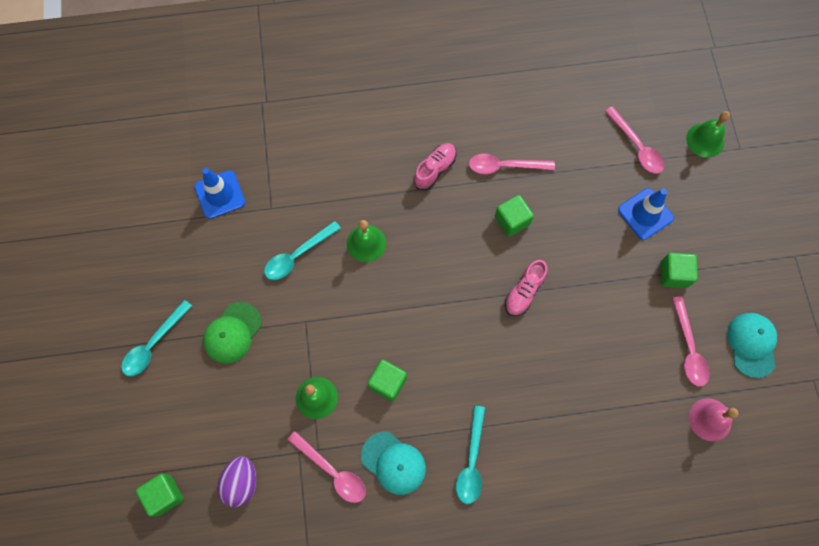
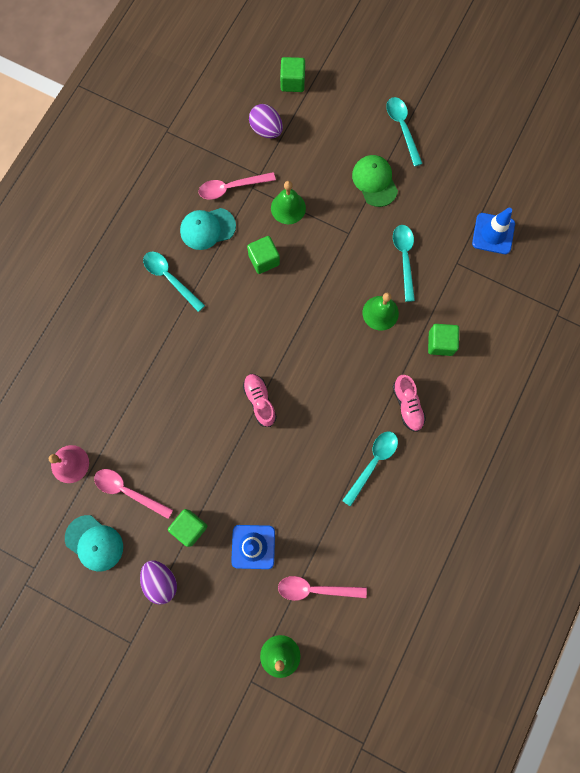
camera: 125 degrees right, 5 degrees up
(504, 166) = (373, 463): pink spoon -> turquoise spoon
(512, 221) = (322, 434): green cube -> green cube (440, 343)
(732, 267) = (161, 581): none -> purple egg

